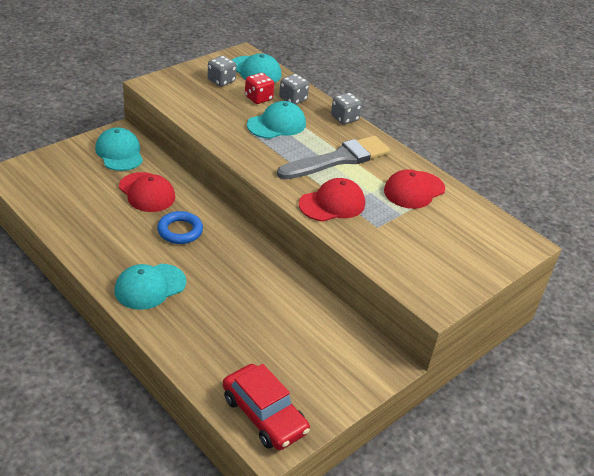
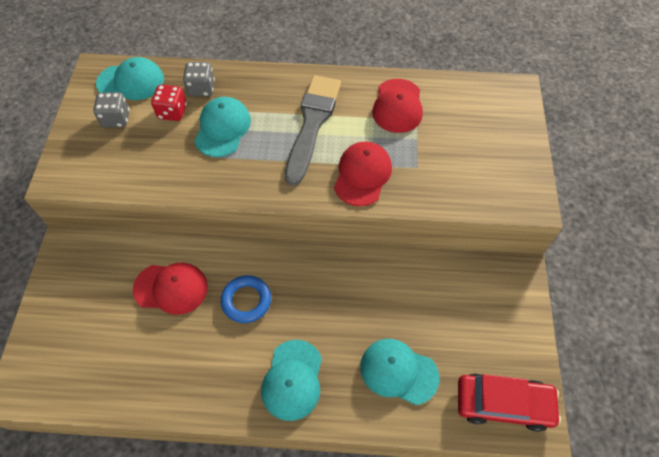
camera: 40 degrees left, 20 degrees up
(119, 153) = (93, 268): turquoise cap -> turquoise cap (398, 371)
(344, 118) = (265, 75): grey dice -> none

